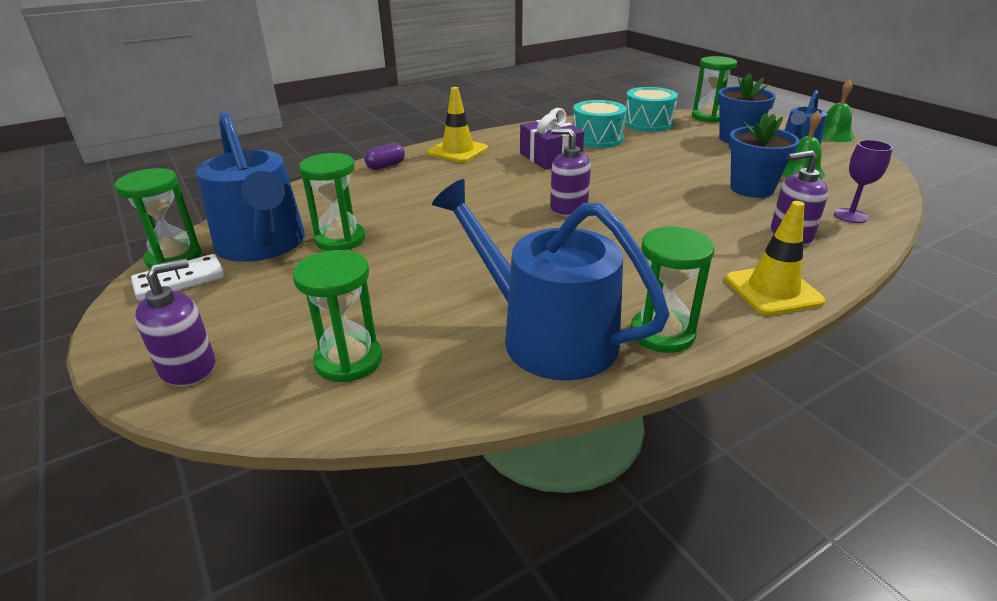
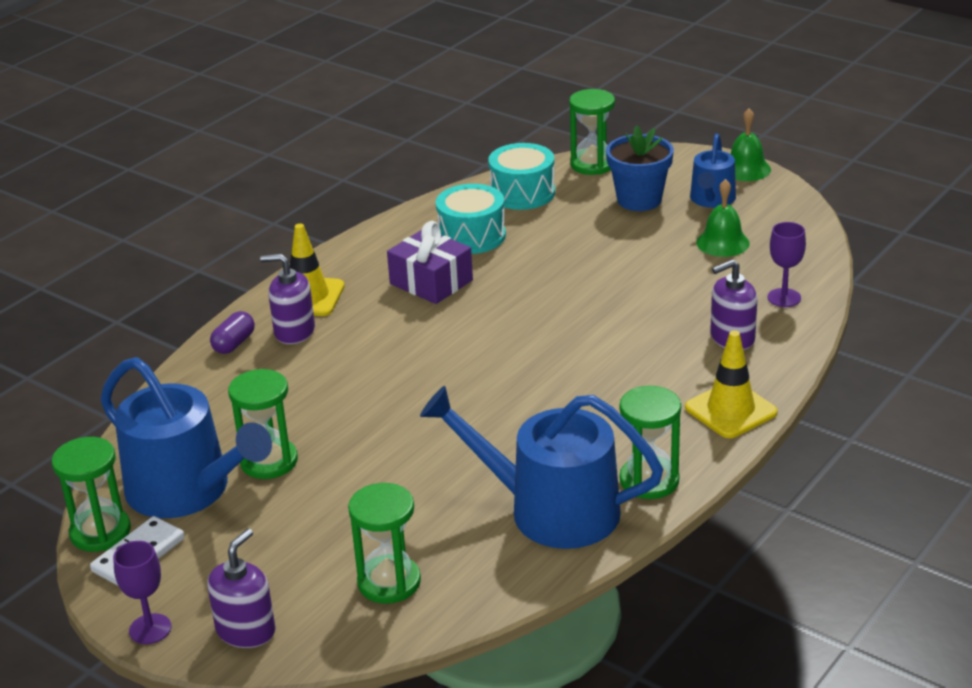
camera: 20 degrees left, 0 degrees up
(119, 342) = (150, 629): none -> purple goblet
(568, 207) = (493, 356): purple soap dispenser -> purple soap dispenser (294, 331)
(751, 189) = (678, 281): blue flower pot -> none

